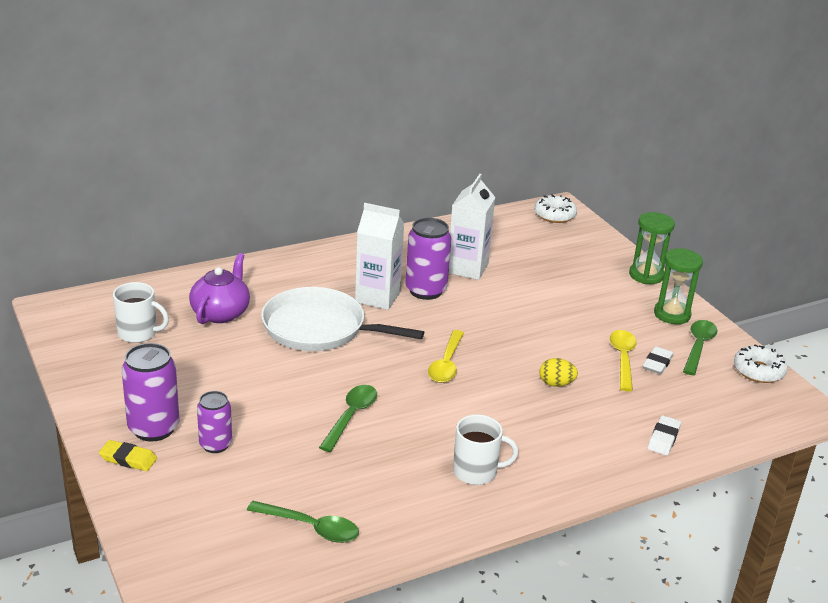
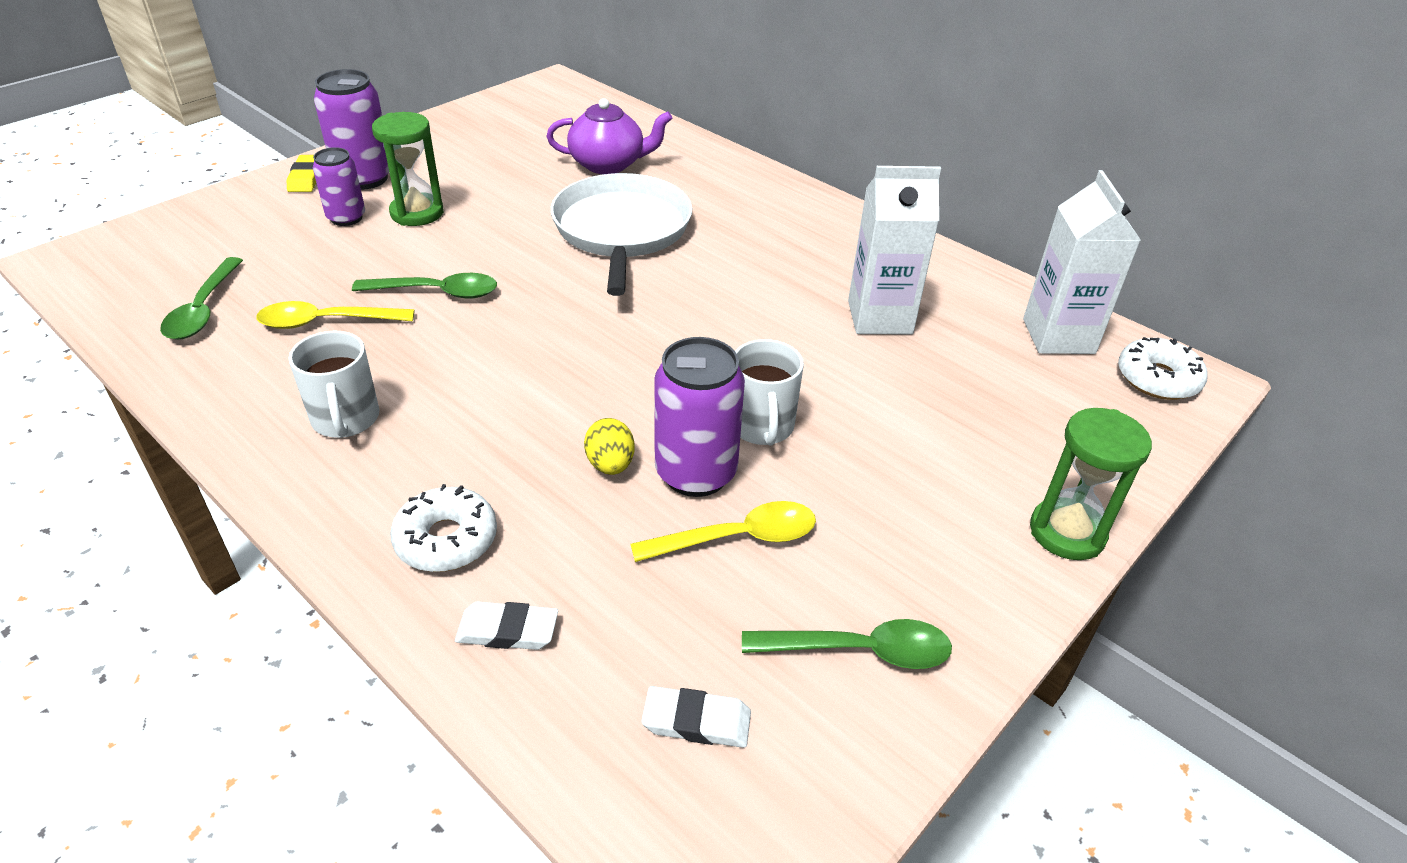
camera: 70 degrees right, 10 degrees up
(138, 333) = (535, 131): white mug -> white mug (761, 426)
(377, 297) = (730, 257): white carton -> white carton (1058, 336)
(425, 290) = (782, 292): purple can -> purple can (696, 473)
(446, 364) = (601, 345): yellow spoon -> yellow spoon (327, 322)
(657, 363) = (754, 590): white eraser -> white eraser (696, 721)
(672, 314) = (951, 592): green hourglass -> green hourglass (417, 213)
(758, 371) = (835, 776): white donut -> white donut (446, 539)

